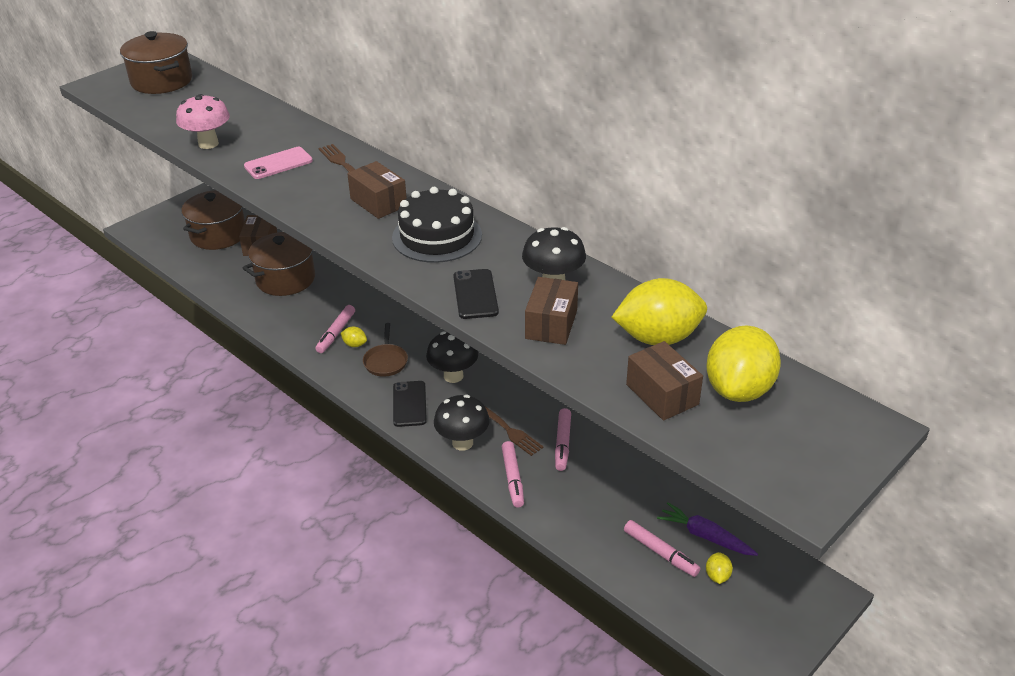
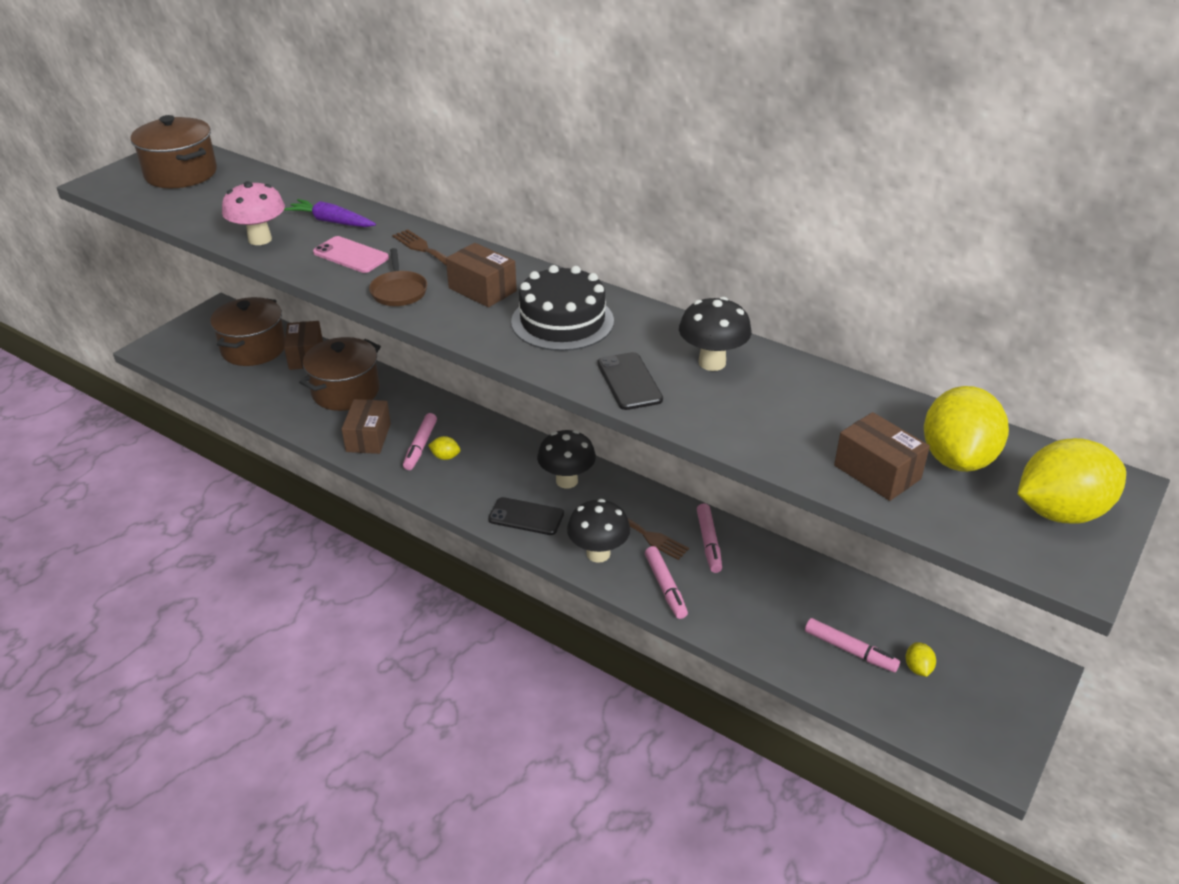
camera: 10 degrees left, 0 degrees up
(278, 163) = (351, 255): pink phone -> pink phone turned 75 degrees clockwise
(386, 361) = (486, 472): brown pan -> brown pan (398, 291)
(409, 404) = (526, 517): black phone -> black phone turned 60 degrees counterclockwise
(551, 324) = (726, 407): brown box -> brown box (368, 437)
(658, 338) = (848, 411): yellow lemon -> yellow lemon (1060, 512)
(705, 536) = (891, 626): purple carrot -> purple carrot (331, 221)

